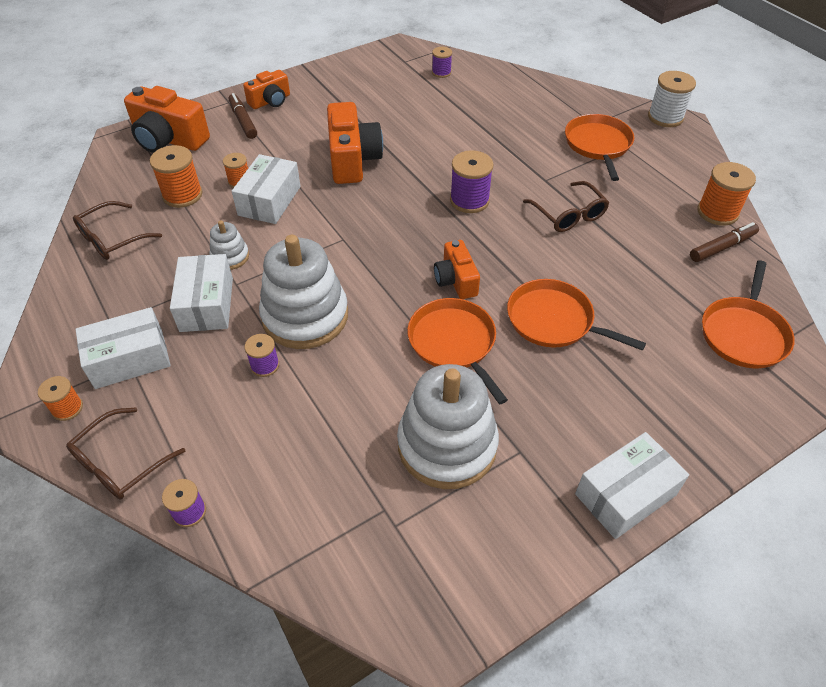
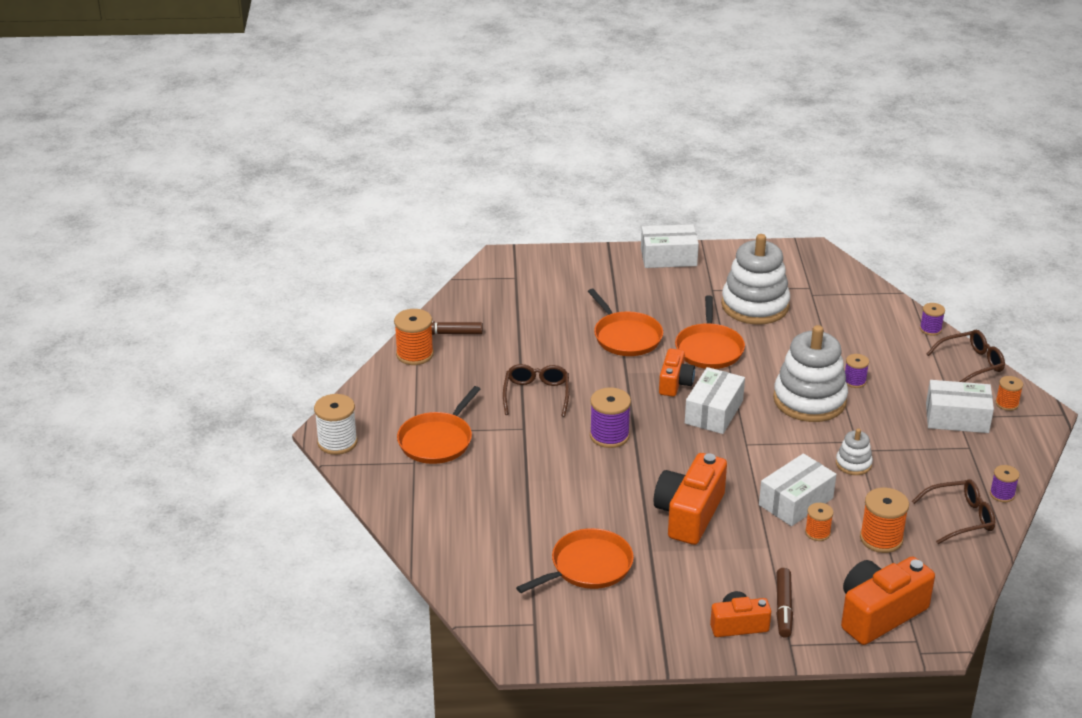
camera: 150 degrees left, 15 degrees down
(169, 139) = (879, 614): orange camera -> orange camera turned 90 degrees counterclockwise
(207, 304) = (886, 434): white box -> white box (713, 412)
(441, 72) = (506, 588): purple spool -> purple spool (1002, 494)
(744, 333) = (505, 289): orange pan -> orange pan (587, 566)

